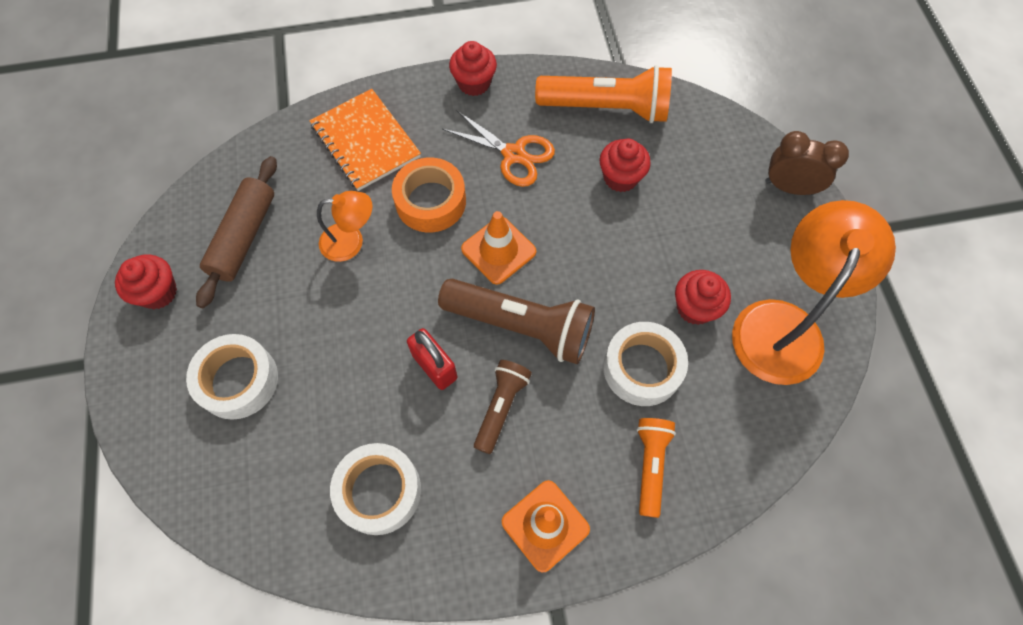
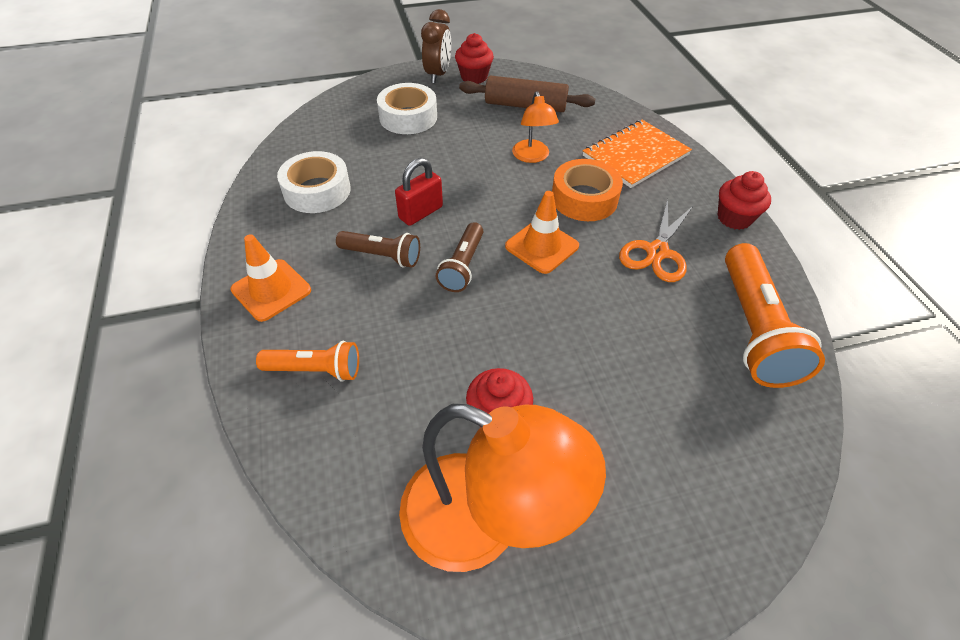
camera: 85 degrees right, 15 degrees down
(521, 326) = (462, 266): brown flashlight -> brown flashlight, size x0.57
(620, 178) = (658, 343): red cupcake -> none
(642, 368) = (421, 363): white tape -> none
(789, 187) = (708, 547): brown clock -> brown clock (438, 75)

